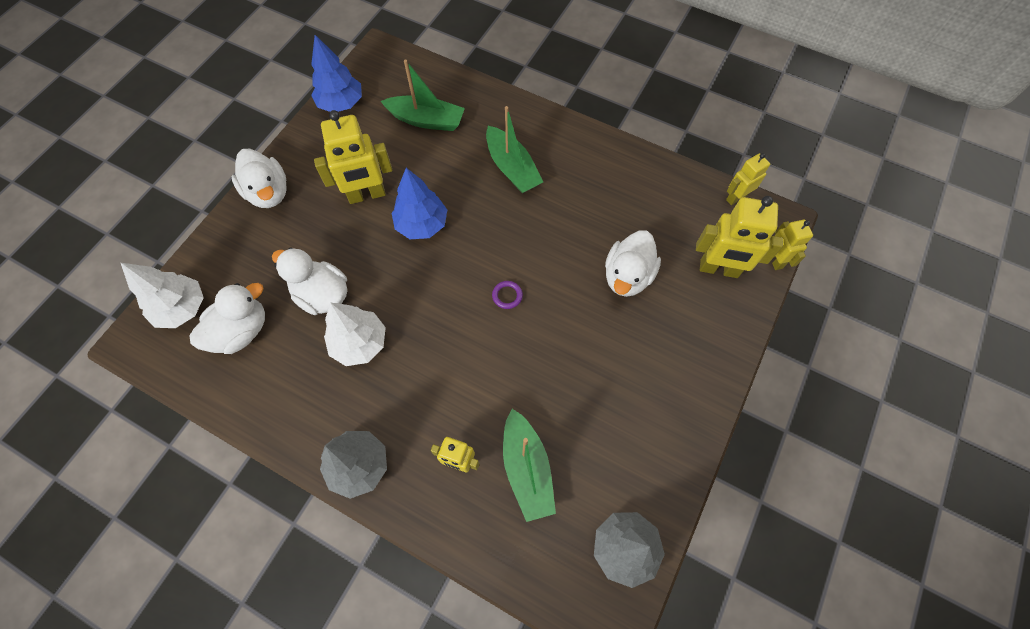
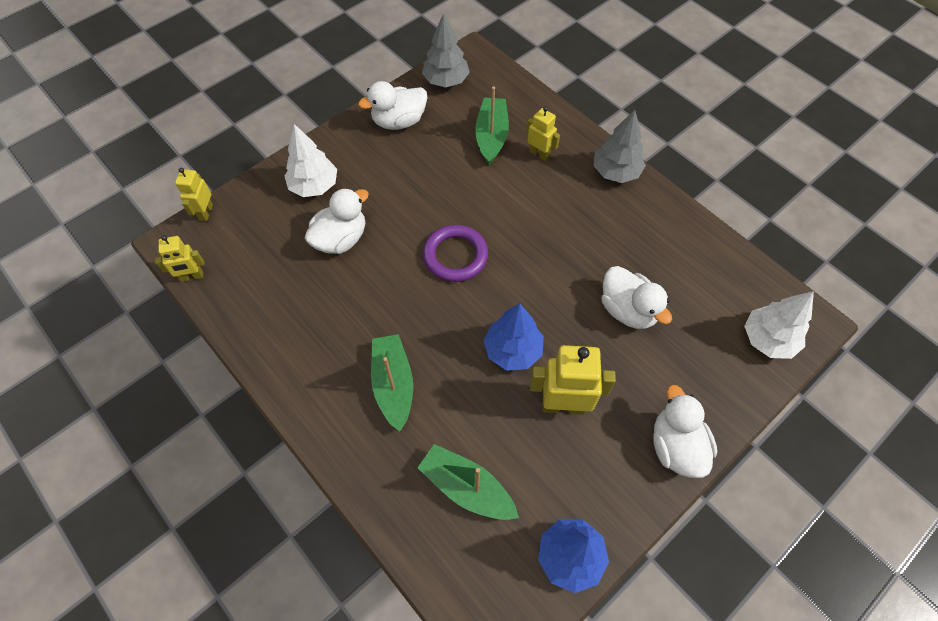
camera: 160 degrees left, 5 degrees down
(241, 331) = (708, 300): white duck -> white duck (399, 121)
(359, 343) = (599, 257): white tree -> white tree (314, 186)
(507, 296) = (455, 256): purple ring -> purple ring, size x2.23
(718, 269) = (259, 220): yellow robot -> none

